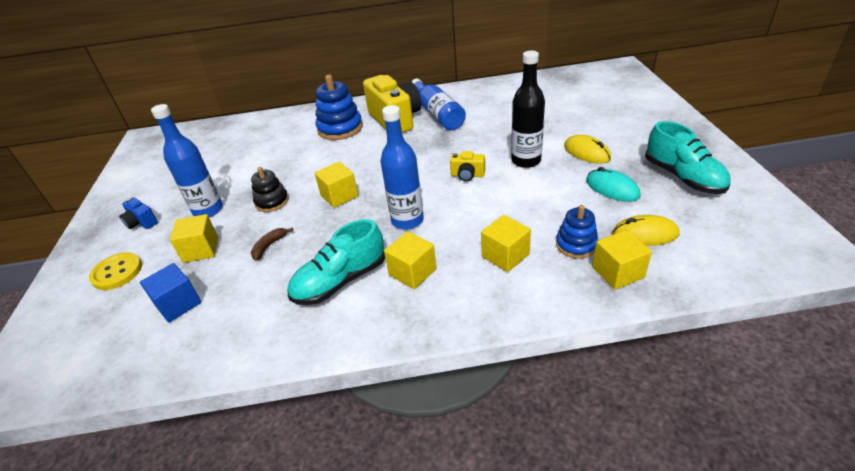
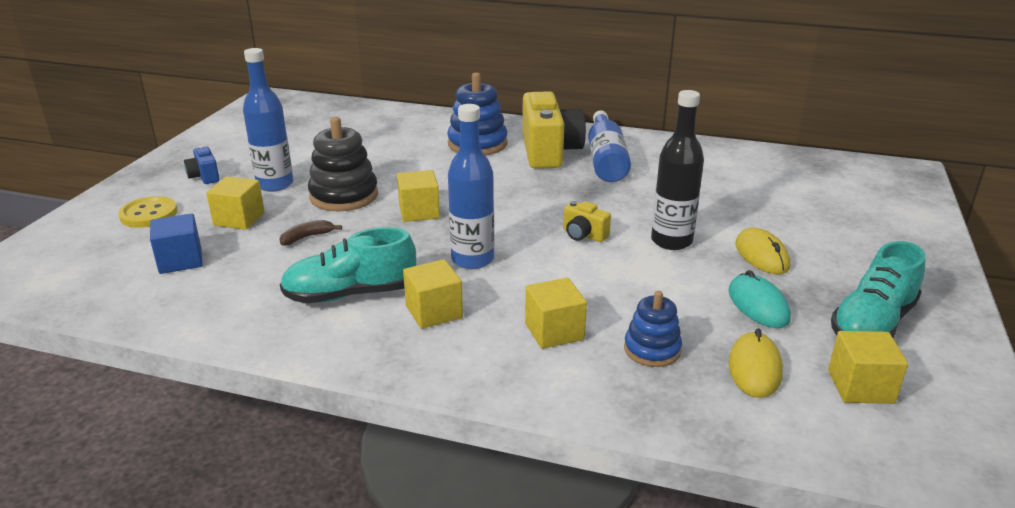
camera: 20 degrees right, 10 degrees down
(272, 202) = (344, 196): black stacking toy -> black stacking toy, size x1.63
(617, 272) = (678, 396): yellow cube -> yellow cube (860, 386)
(645, 234) = (754, 368): yellow mouse -> yellow mouse turned 75 degrees clockwise
(683, 177) = (872, 323): turquoise shoe -> turquoise shoe turned 45 degrees clockwise

